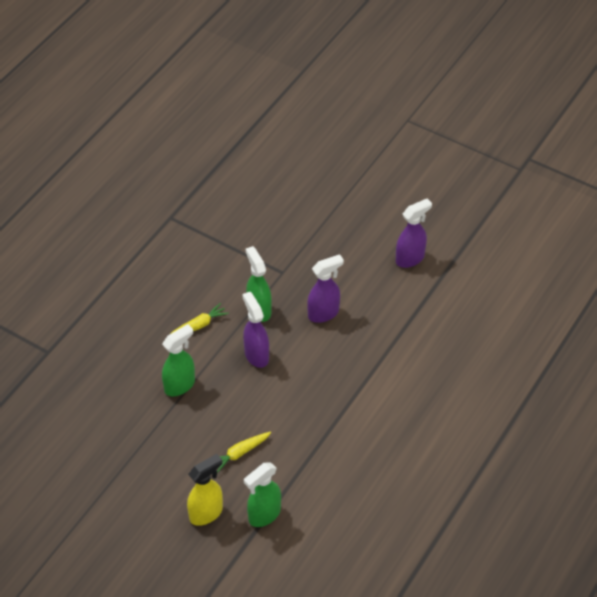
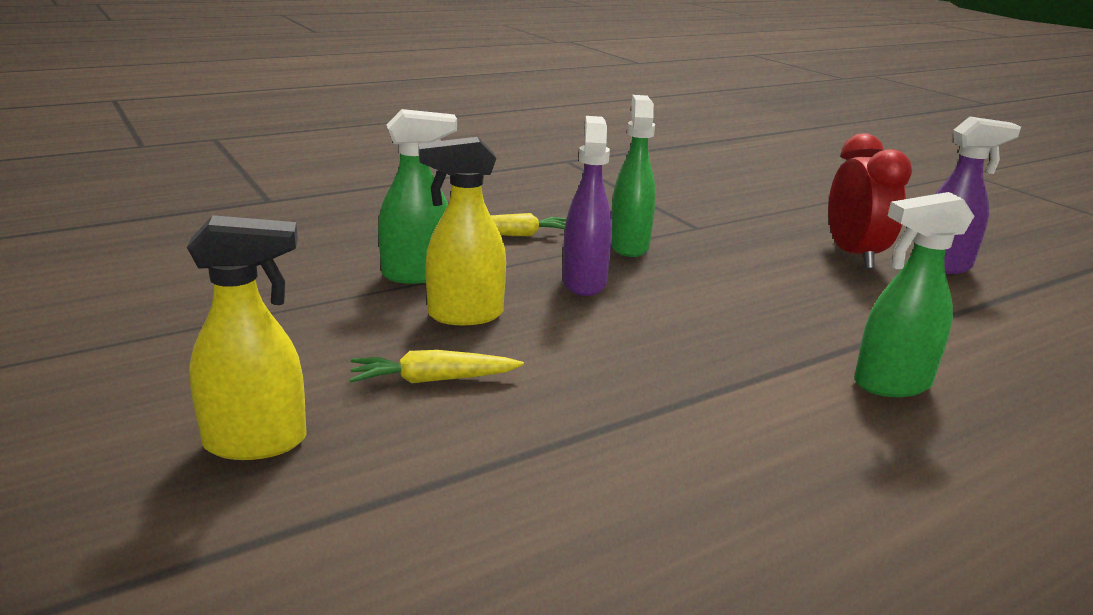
camera: 25 degrees right, 25 degrees down
(222, 406) = (464, 315): none -> yellow spray bottle
(264, 515) = (380, 495): green spray bottle -> green spray bottle (891, 384)
(324, 313) = (744, 276): purple spray bottle -> none
(367, 267) = (853, 255): none -> red clock

